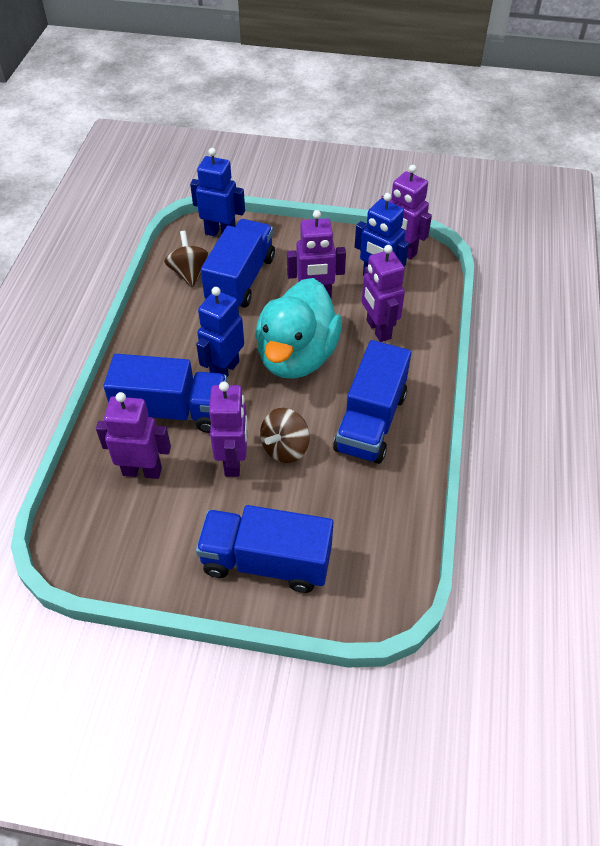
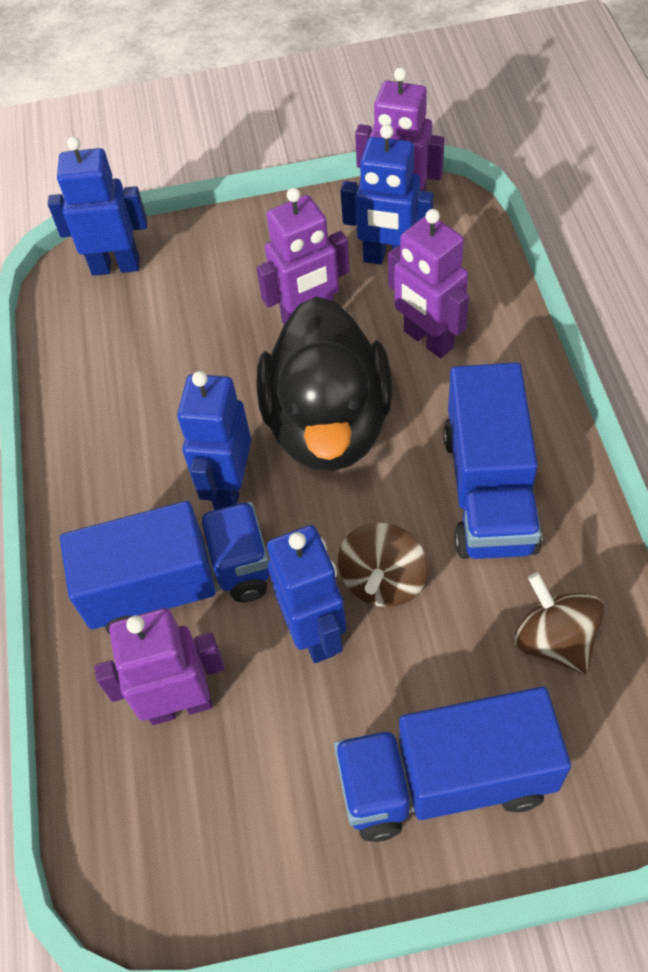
camera: 15 degrees left, 5 degrees up
(189, 273) = (98, 347): brown spinning top -> brown spinning top (554, 640)
(233, 461) = (315, 633): purple robot -> blue robot
(241, 280) = (183, 331): blue truck -> none
(297, 356) = (328, 425): turquoise duck -> black duck

